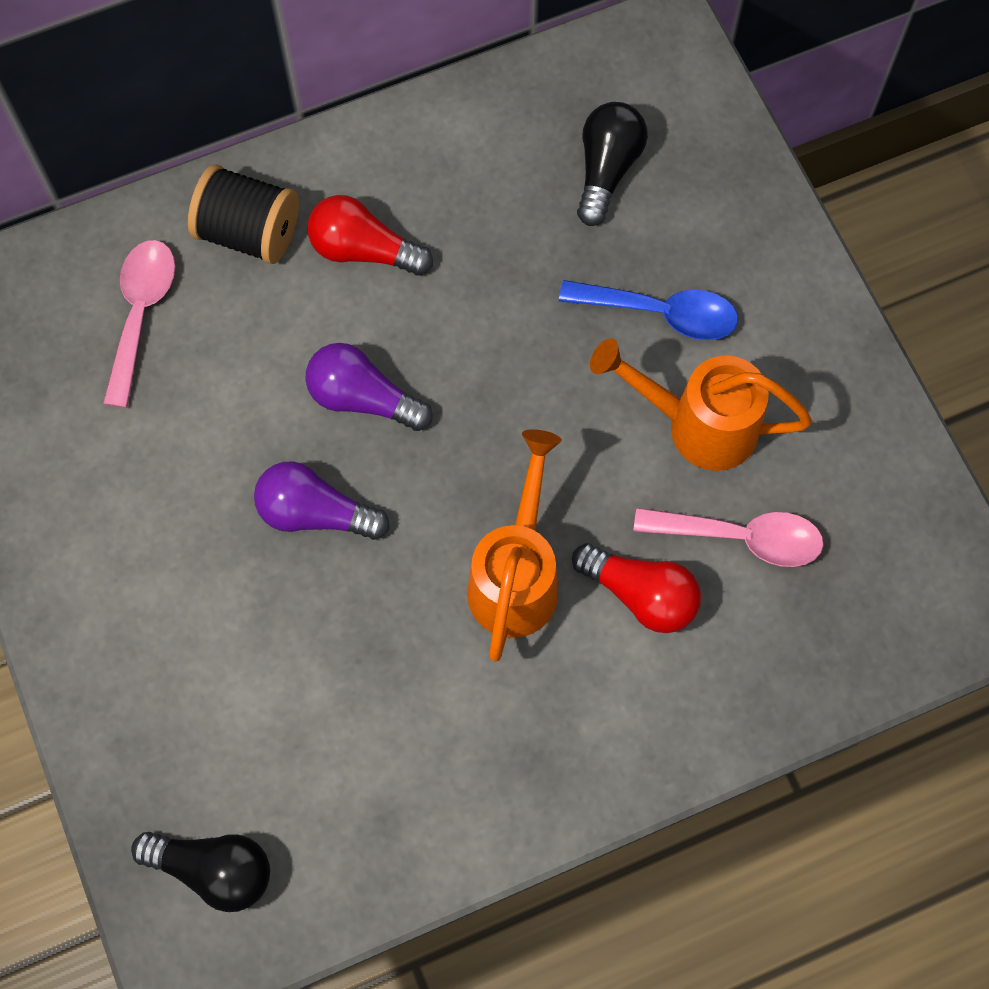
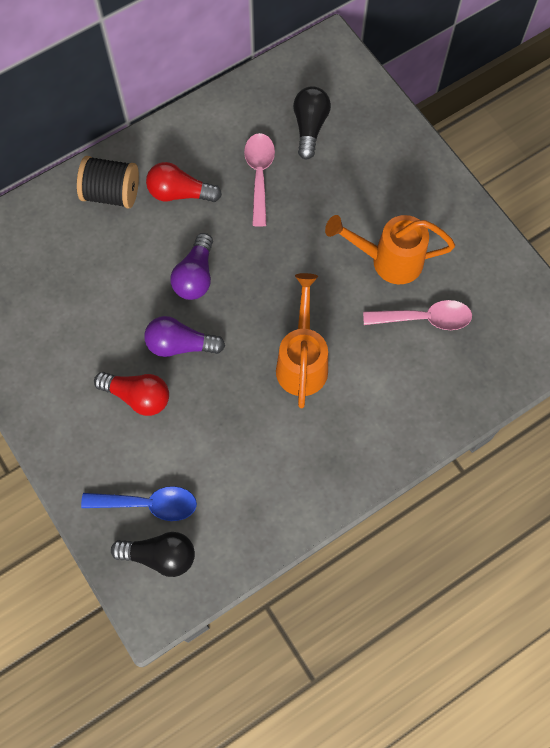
camera: 10 degrees left, 0 degrees up
(141, 314) = (57, 249): pink spoon -> pink spoon (259, 175)
(363, 398) = (195, 276): purple light bulb -> purple light bulb turned 90 degrees counterclockwise
(641, 594) = (374, 359): red light bulb -> red light bulb (138, 396)
(661, 313) = (355, 202): blue spoon -> blue spoon (148, 504)

